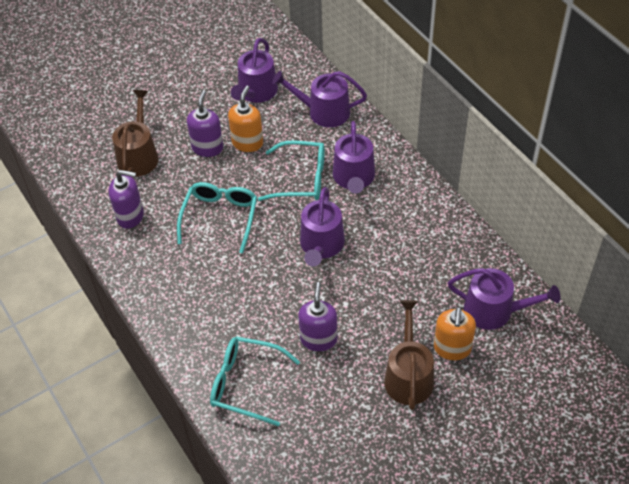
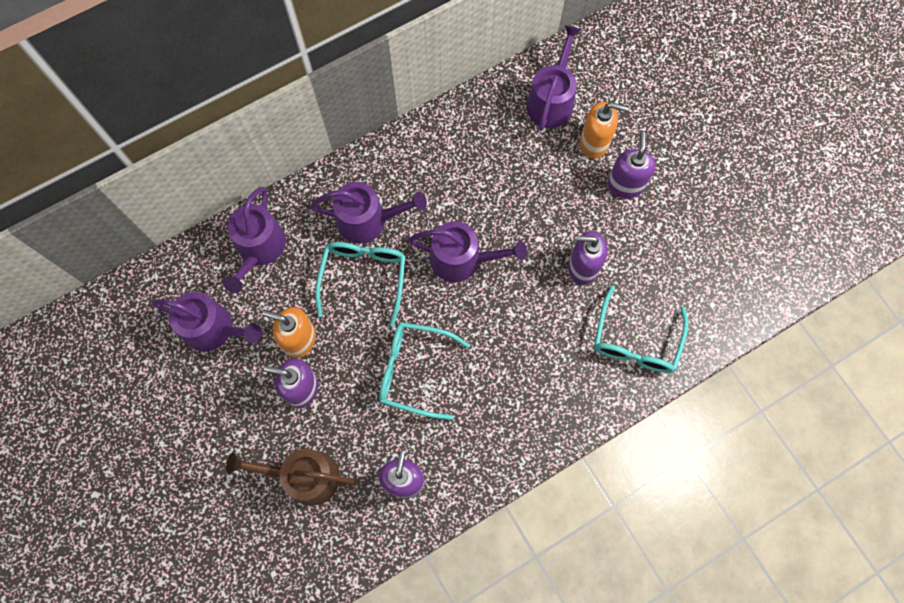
camera: 90 degrees left, 20 degrees up
(408, 376) = (625, 185): brown watering can -> purple soap dispenser

